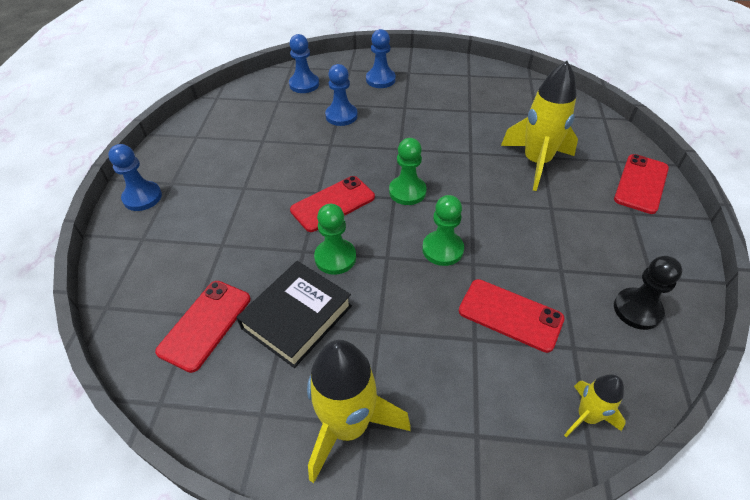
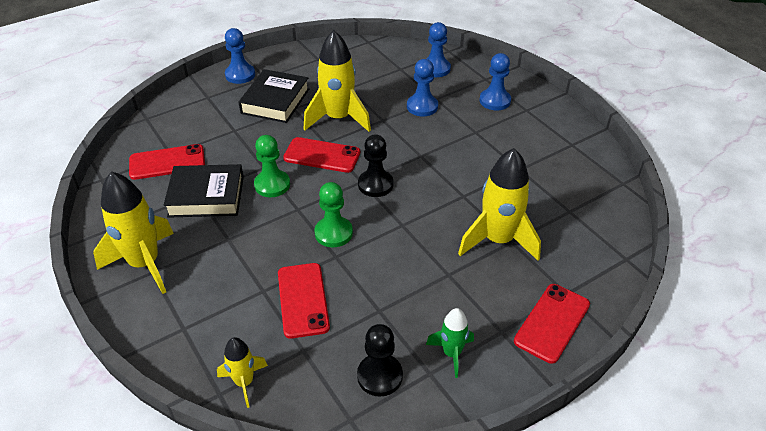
camera: 50 degrees right, 5 degrees down
(217, 194) = (275, 101): none -> black book
(296, 168) = (338, 118): none -> yellow rocket
(407, 192) = (375, 184): green pawn -> black pawn
(638, 252) = (451, 353): none -> green rocket
(641, 184) = (552, 323): red phone -> red phone turned 45 degrees counterclockwise

